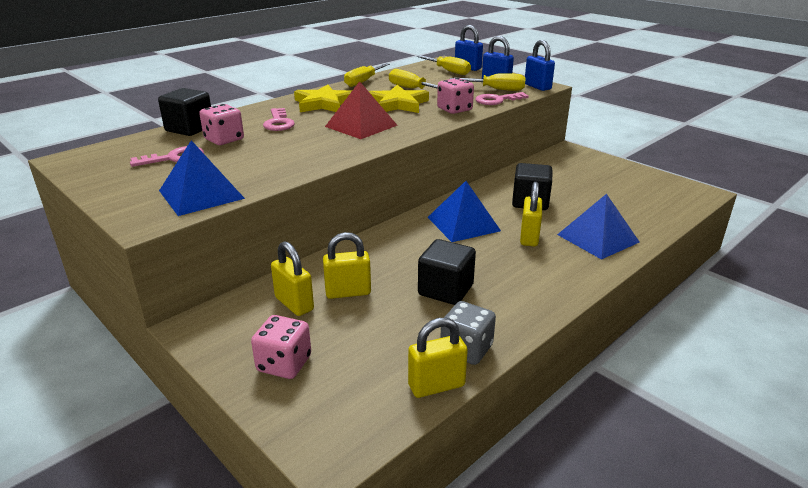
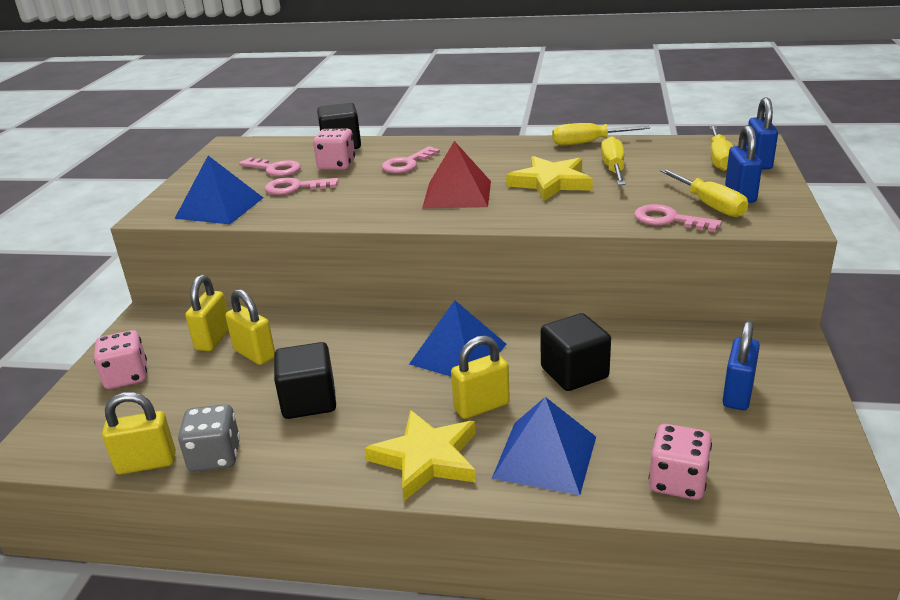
camera: 55 degrees right, 0 degrees up
(231, 161) = (295, 188): none -> pink key
(324, 103) = (489, 157): yellow star -> yellow star (426, 458)
(436, 386) = (146, 463): yellow padlock -> yellow padlock turned 45 degrees counterclockwise
(454, 109) = (588, 212): pink dice -> pink dice (677, 481)
(537, 87) = (777, 222): blue padlock -> blue padlock (737, 394)

